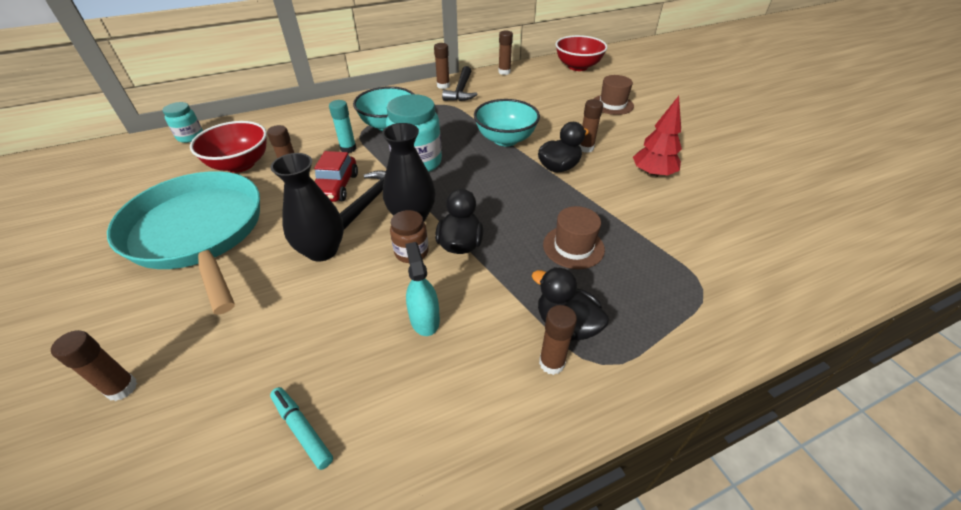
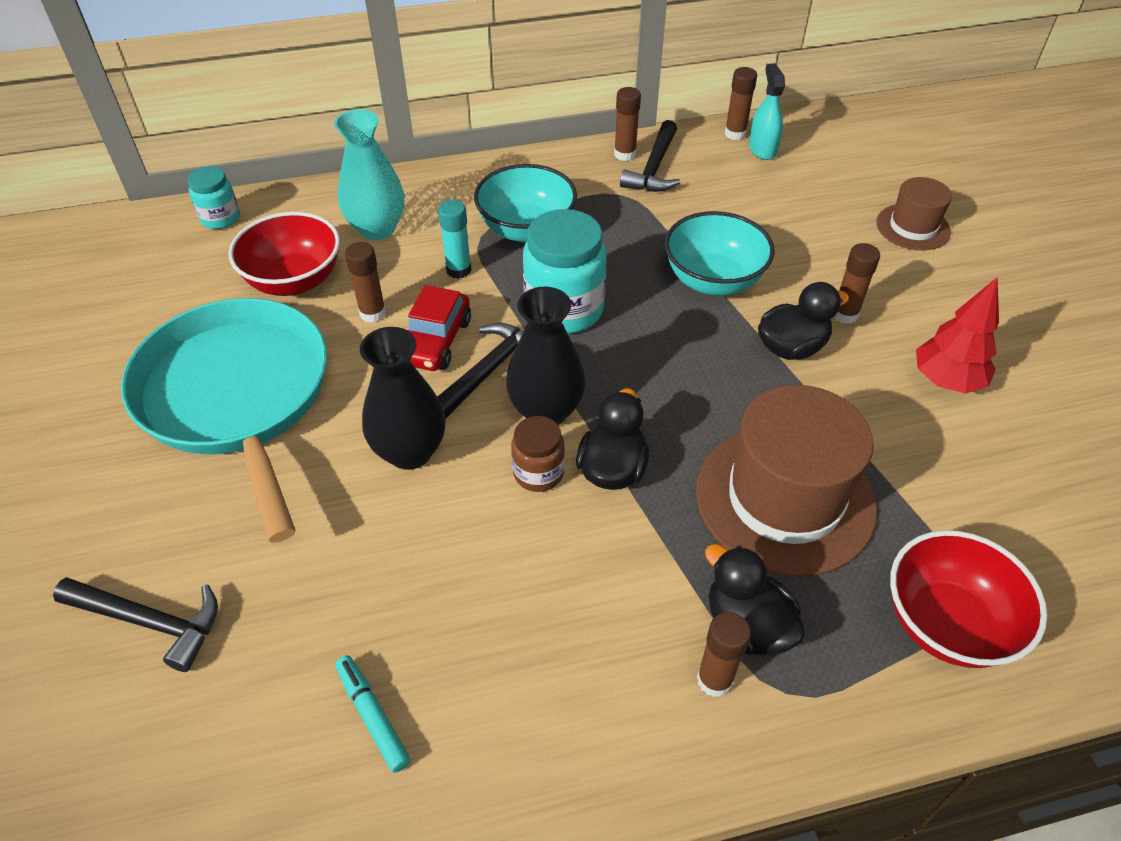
camera: 10 degrees right, 5 degrees up
(122, 388) = (150, 622): brown glue stick -> black hammer
(294, 133) = (377, 229): none -> turquoise vase
(424, 319) = (545, 584): turquoise spray bottle -> turquoise spray bottle (762, 149)
(573, 247) = (784, 498): brown hat -> brown hat, size x1.89
(577, 67) = (869, 134): red bowl -> red bowl (946, 623)

